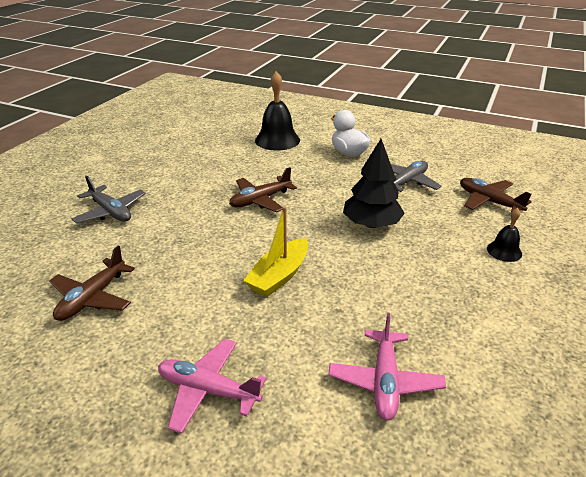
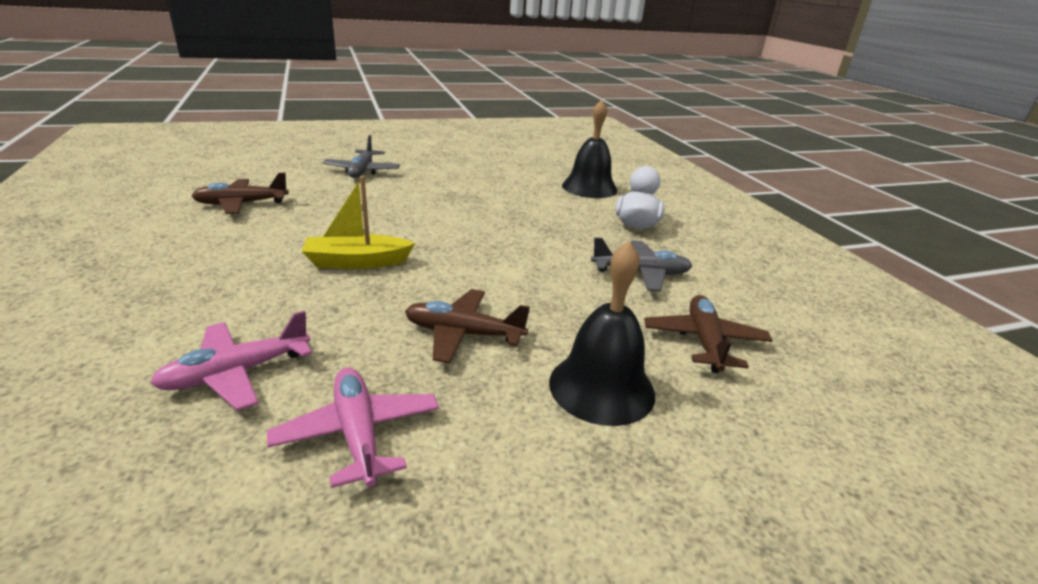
camera: 45 degrees right, 5 degrees down
(208, 390) = (158, 285): pink plane -> pink plane (358, 434)
(260, 200) = (470, 214): brown plane -> brown plane (463, 334)
(371, 224) = (517, 279): black tree -> none
(504, 251) = (601, 387): black bell -> black bell, size x1.89

